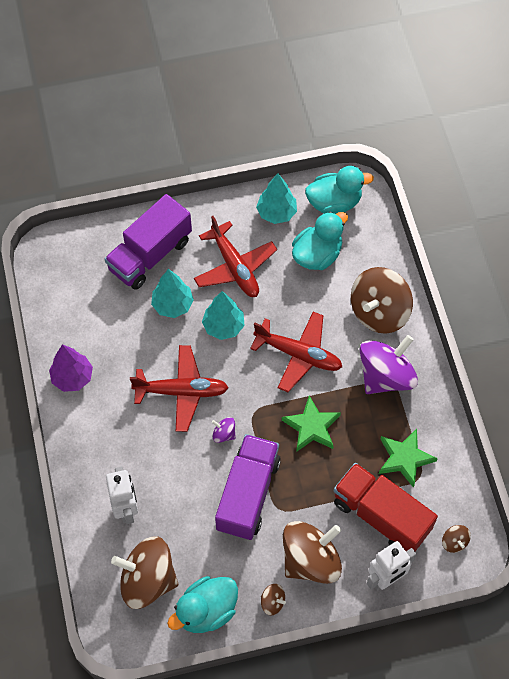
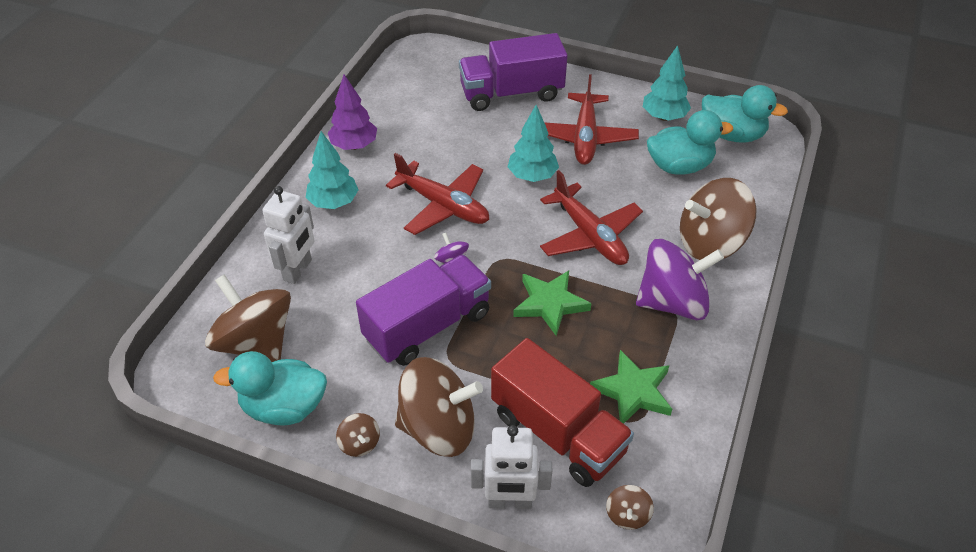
camera: 35 degrees right, 15 degrees down
(173, 305) = (498, 137): turquoise tree -> turquoise tree (334, 202)
(381, 516) = (558, 432): red truck -> red truck turned 150 degrees clockwise

